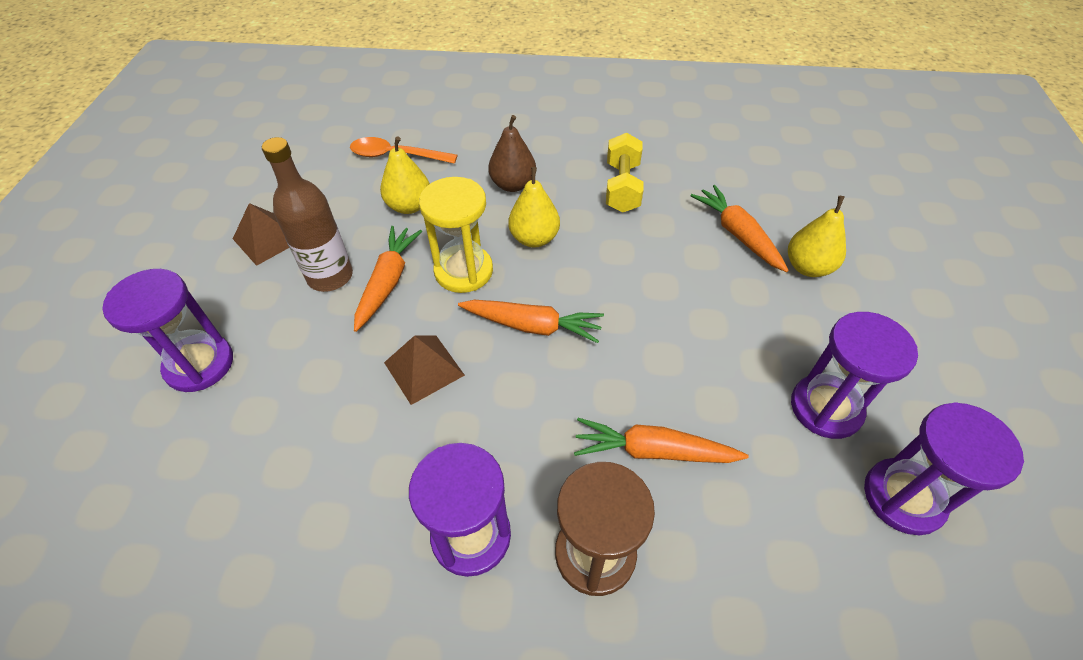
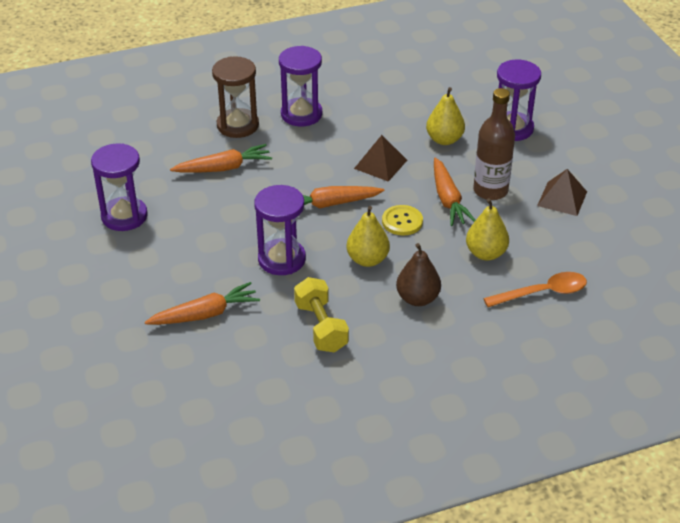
camera: 155 degrees right, 10 degrees down
(463, 271) = (402, 221): yellow hourglass -> yellow button
(737, 234) = (205, 314): orange carrot -> orange carrot turned 60 degrees counterclockwise
(808, 267) = (142, 304): yellow pear -> yellow pear (444, 140)
(903, 497) = (79, 188): purple hourglass -> purple hourglass (281, 259)

